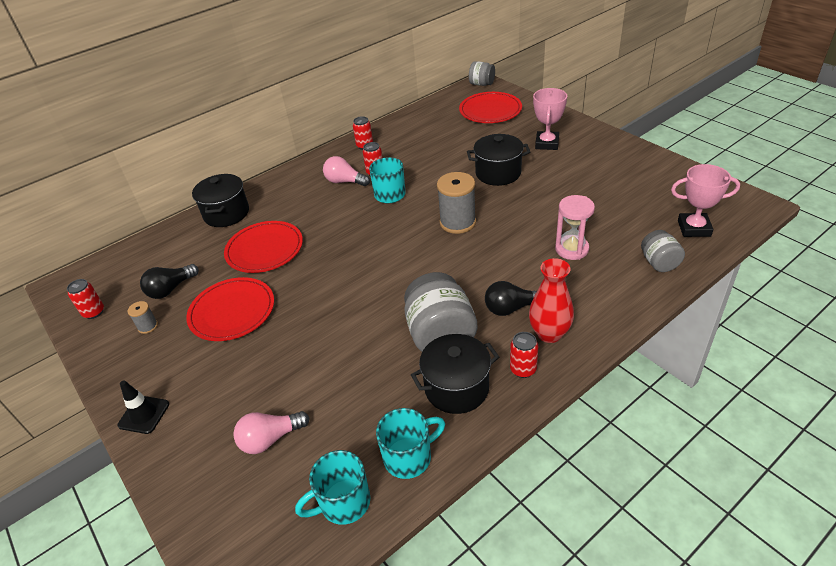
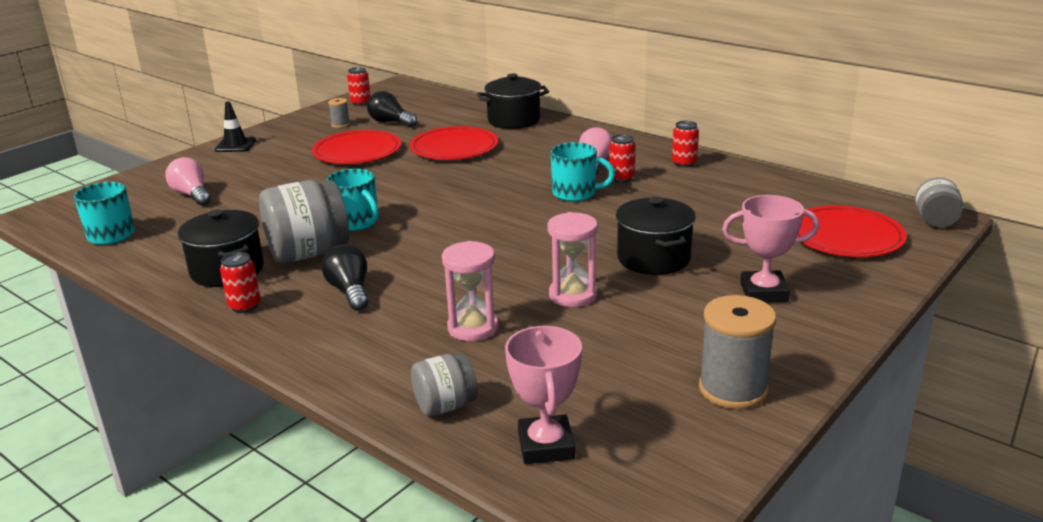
camera: 75 degrees right, 15 degrees down
(409, 457) = (147, 256): turquoise mug -> turquoise mug (357, 222)
(457, 222) = (522, 241): grey spool -> grey spool (733, 389)
(537, 207) = (573, 295): none -> pink hourglass
(549, 334) = (301, 319): red vase -> none

